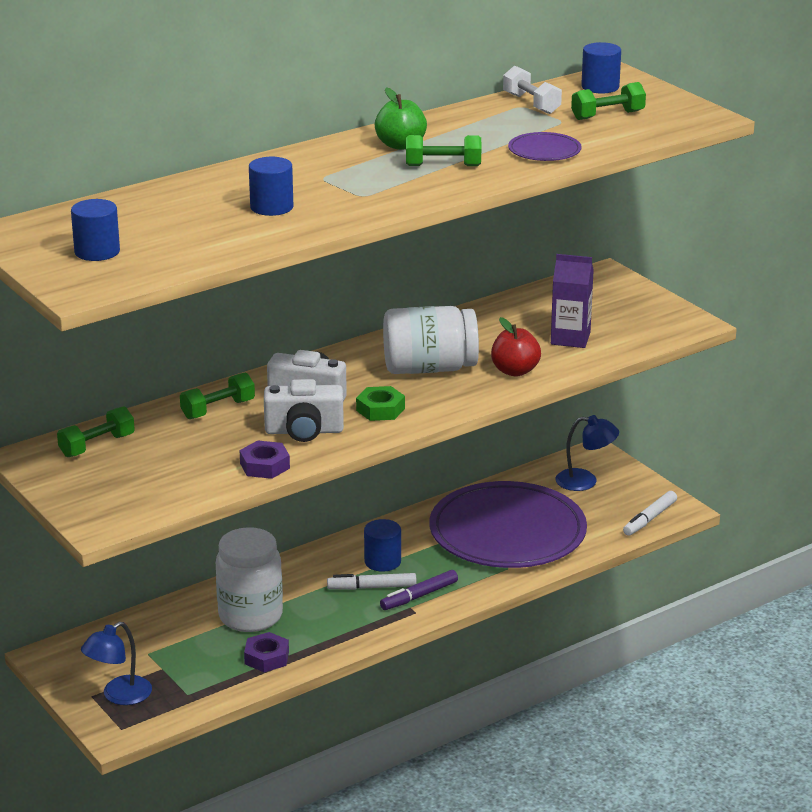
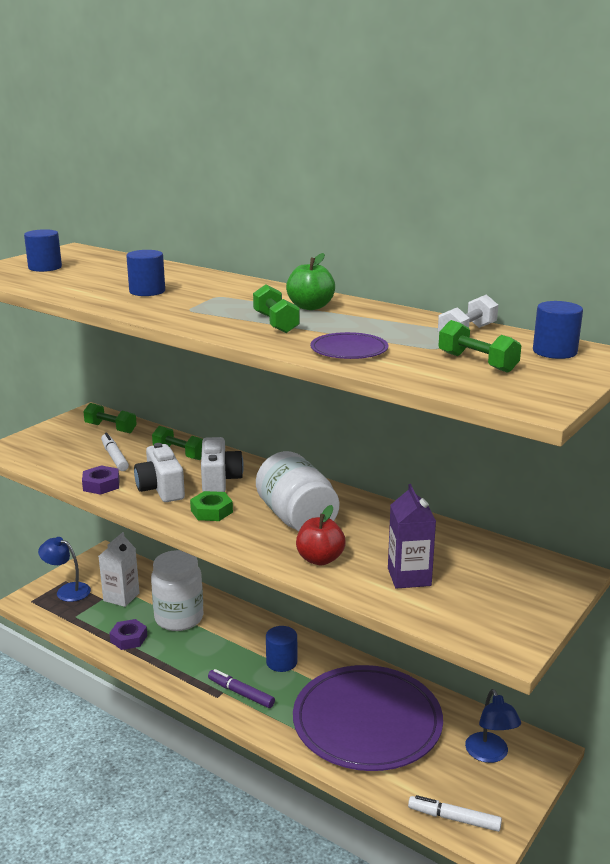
camera: 70 degrees right, 5 degrees down
(169, 653) = (121, 597): none -> white carton
(372, 587) = (242, 665): white marker -> white marker (114, 457)

